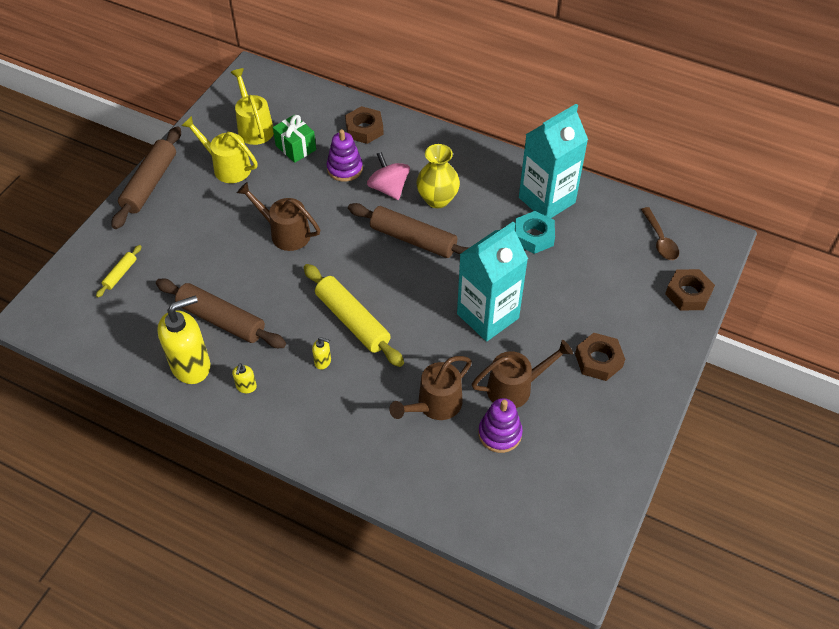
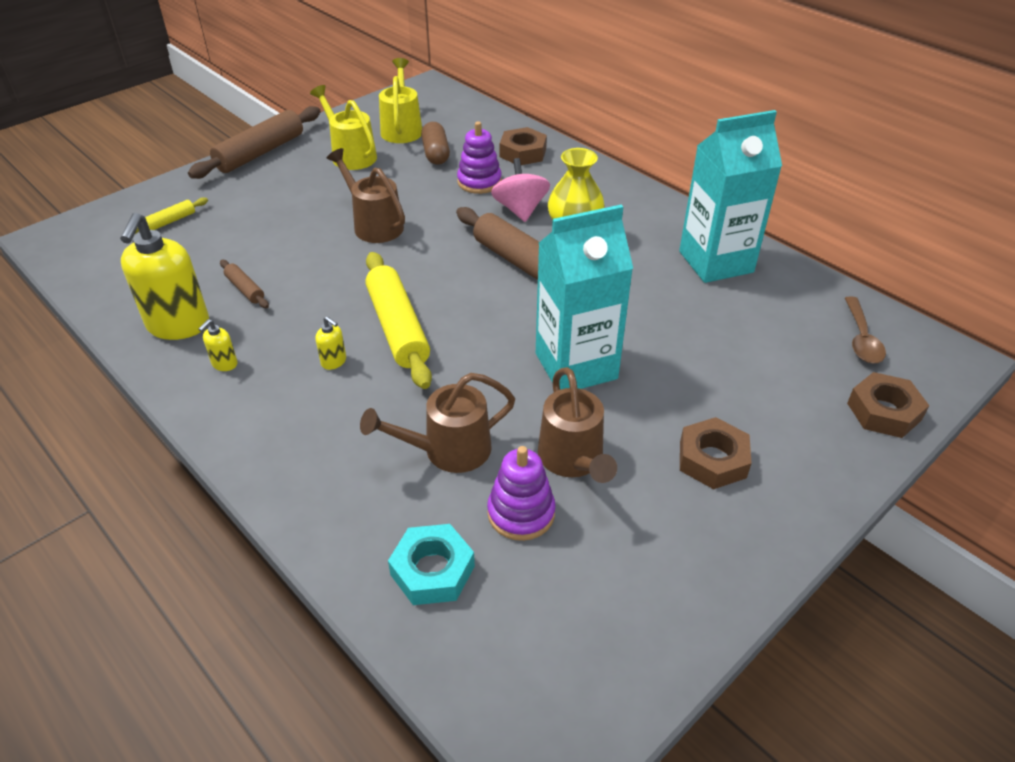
camera: 20 degrees right, 10 degrees down
(191, 366) = (178, 325): yellow soap dispenser -> yellow soap dispenser turned 105 degrees clockwise
(221, 320) = (245, 289): brown rolling pin -> brown rolling pin, size x0.48
(296, 148) = (435, 153): green gift -> brown capsule
(516, 387) = (573, 460): brown watering can -> brown watering can turned 75 degrees clockwise
(533, 236) = (681, 295): turquoise nut -> turquoise nut (432, 570)

